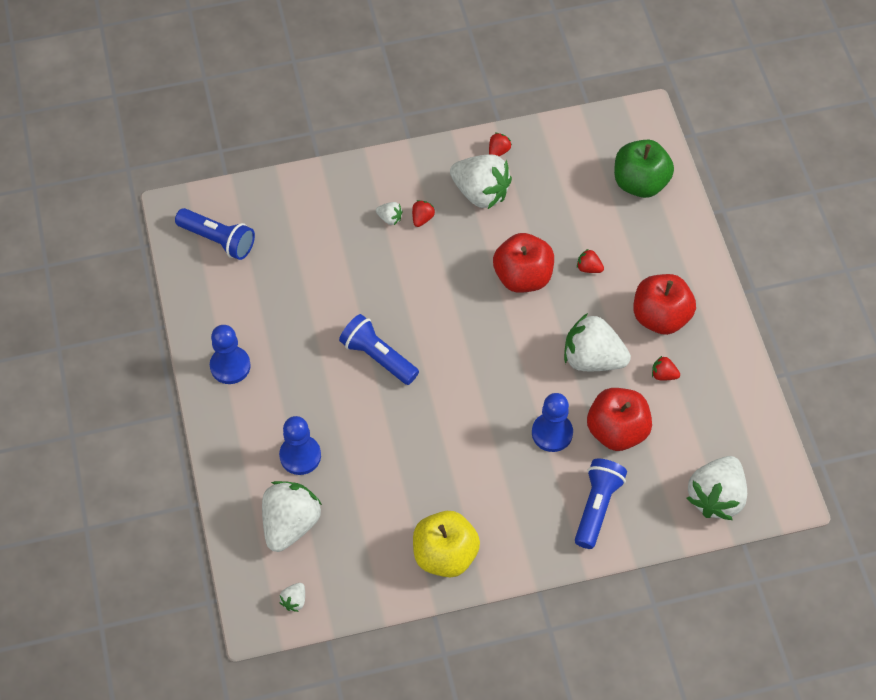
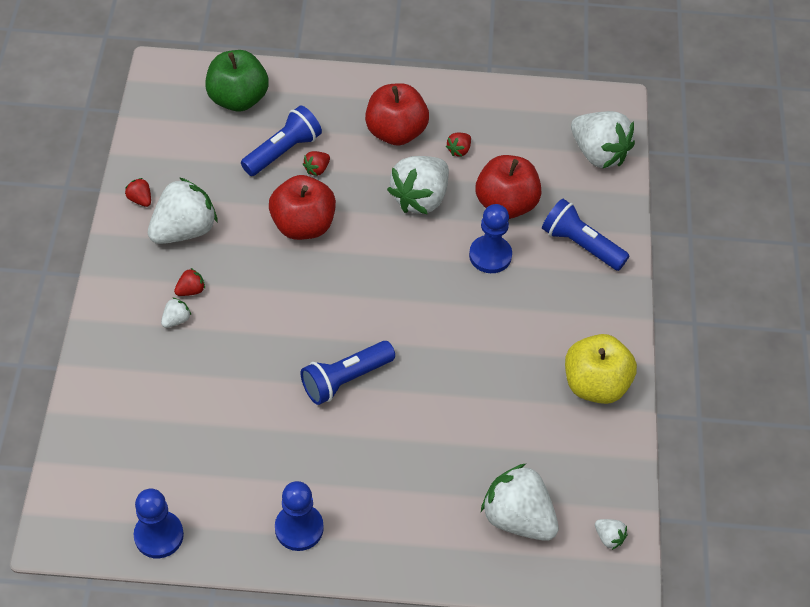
camera: 75 degrees left, 5 degrees down
(218, 240) = (122, 498): blue flashlight -> blue flashlight (283, 151)
(300, 456) = (439, 486): blue pawn -> blue pawn (159, 535)
(422, 218) = (191, 290): red strawberry -> red strawberry turned 105 degrees clockwise

